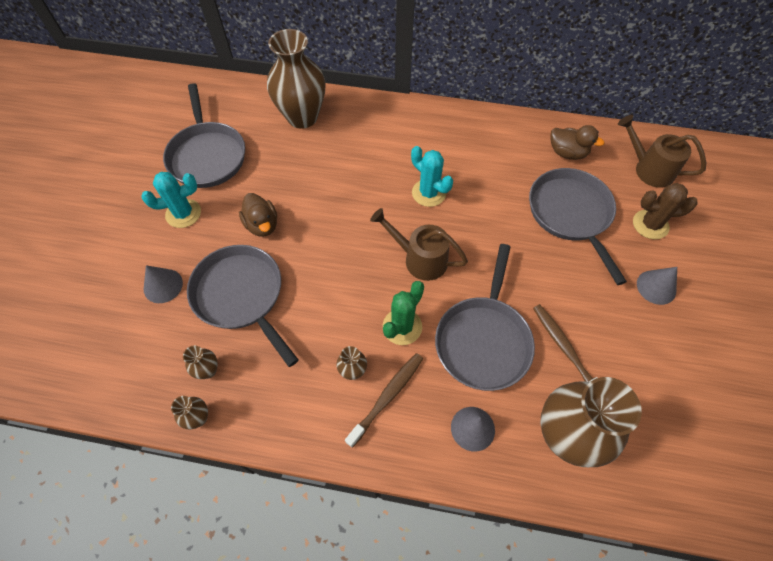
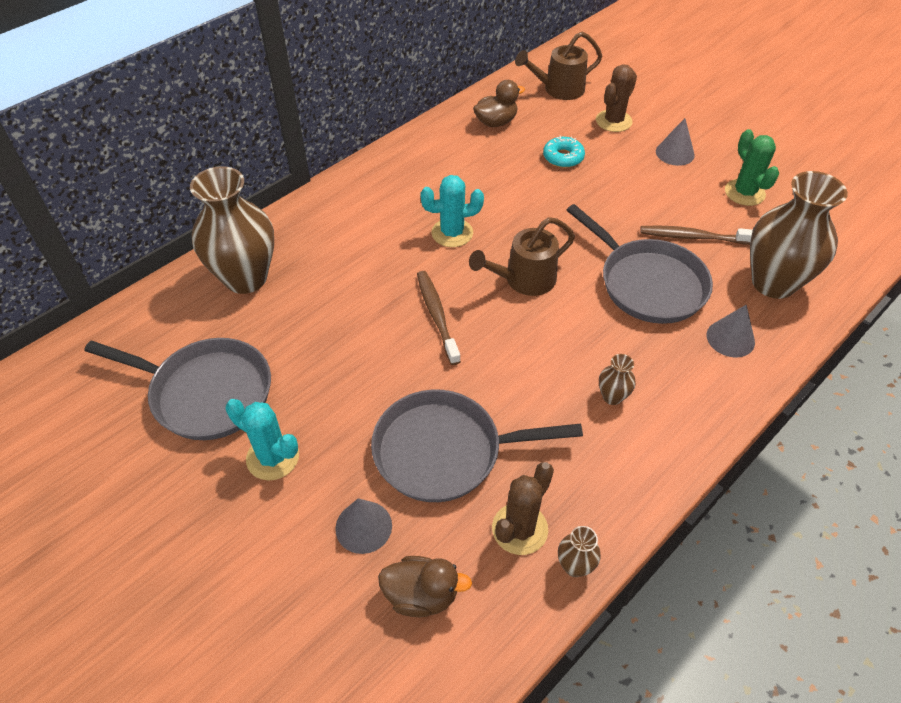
camera: 55 degrees left, 10 degrees down
(183, 213) = (273, 457): turquoise cactus -> turquoise cactus turned 75 degrees counterclockwise
(208, 370) = (519, 529): brown vase -> brown cactus
(262, 225) = (364, 387): brown duck -> brown duck (421, 595)
(387, 397) = (659, 384): brown toothbrush -> brown toothbrush (437, 316)
(402, 327) = (590, 333): green cactus -> green cactus (744, 193)
(571, 214) = (563, 157): grey pan -> turquoise donut

